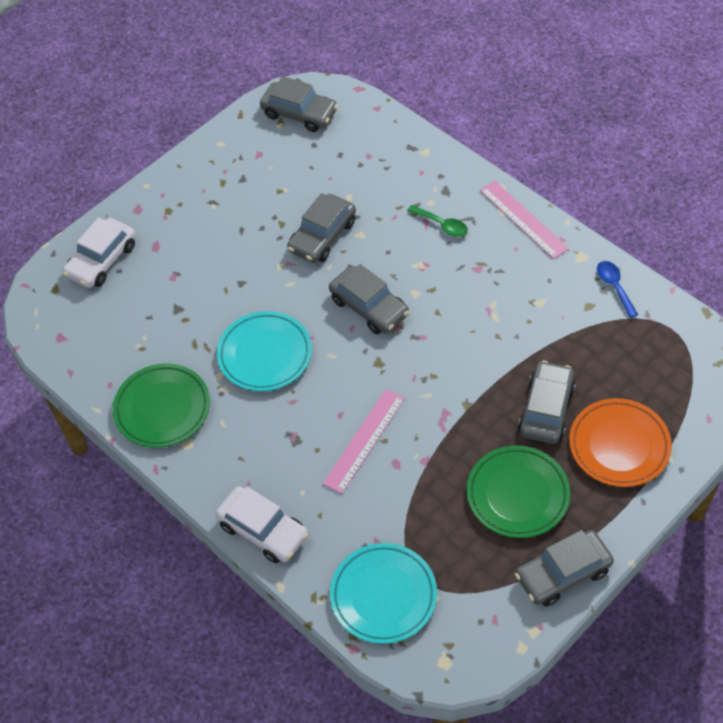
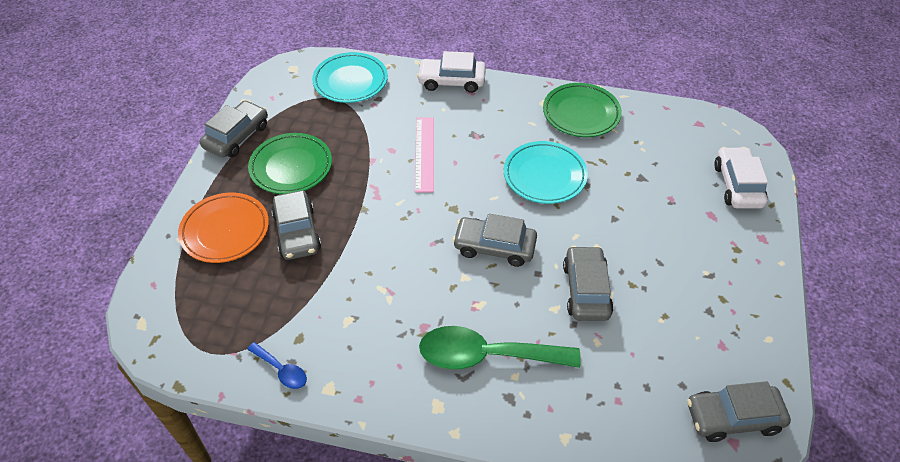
camera: 145 degrees right, 5 degrees down
(442, 225) = (486, 355): green spoon -> green spoon, size x2.11
(523, 219) = (410, 403): pink ruler -> none

